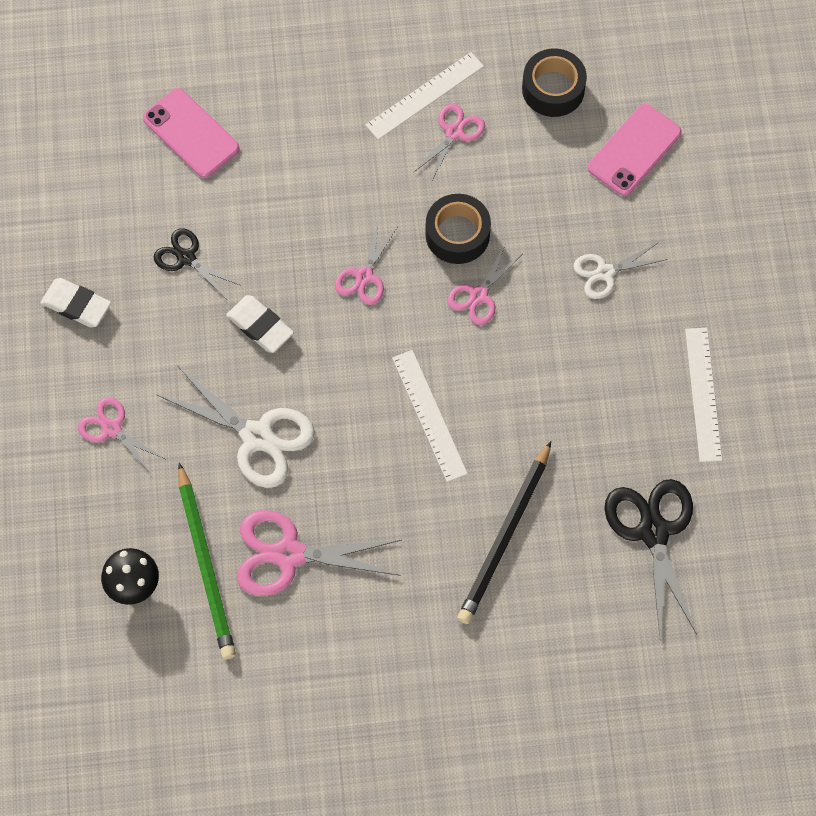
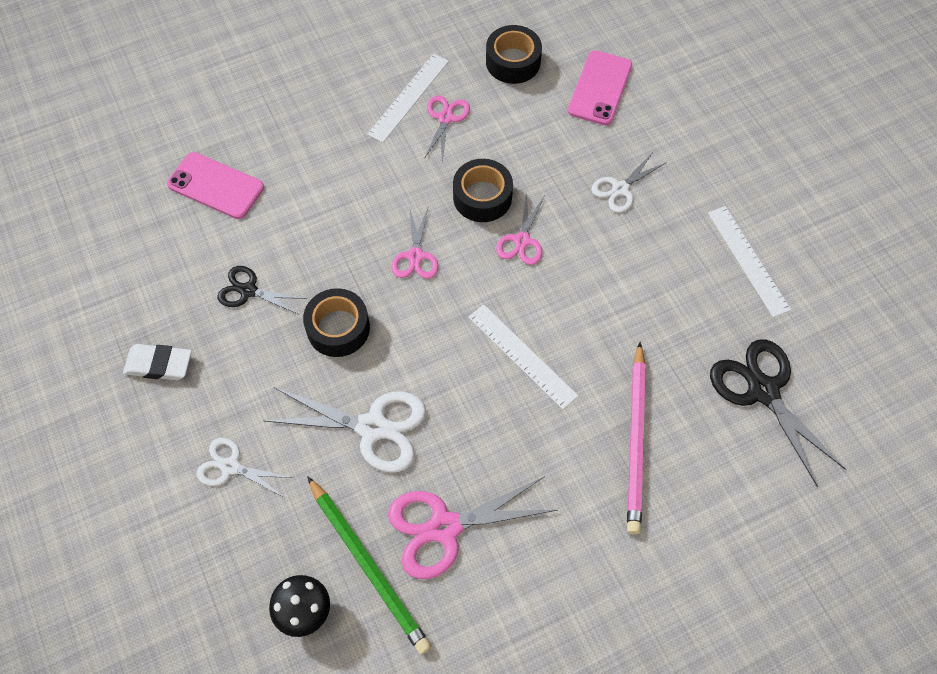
camera: 20 degrees left, 5 degrees down
(111, 428) = (230, 467): pink scissors -> white scissors
(260, 326) = (338, 328): white eraser -> black tape
(505, 536) = (636, 440): black pencil -> pink pencil

